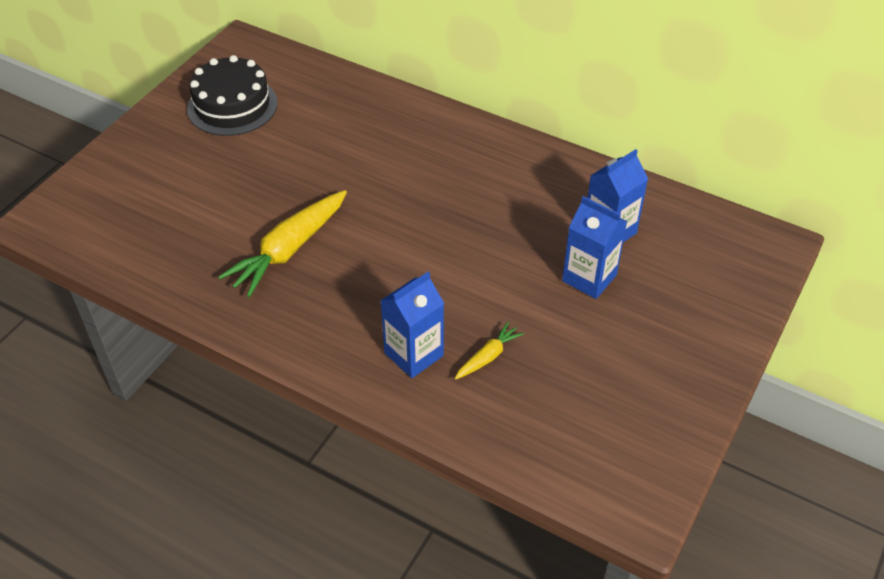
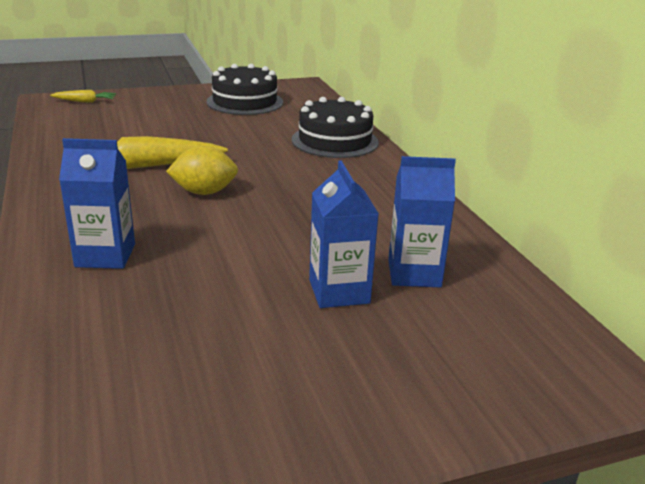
camera: 40 degrees right, 20 degrees down
(380, 247) = (204, 192): none -> yellow lemon
(385, 117) = (335, 141): none -> black cake
(488, 357) = (154, 289): yellow carrot -> yellow carrot (85, 101)

